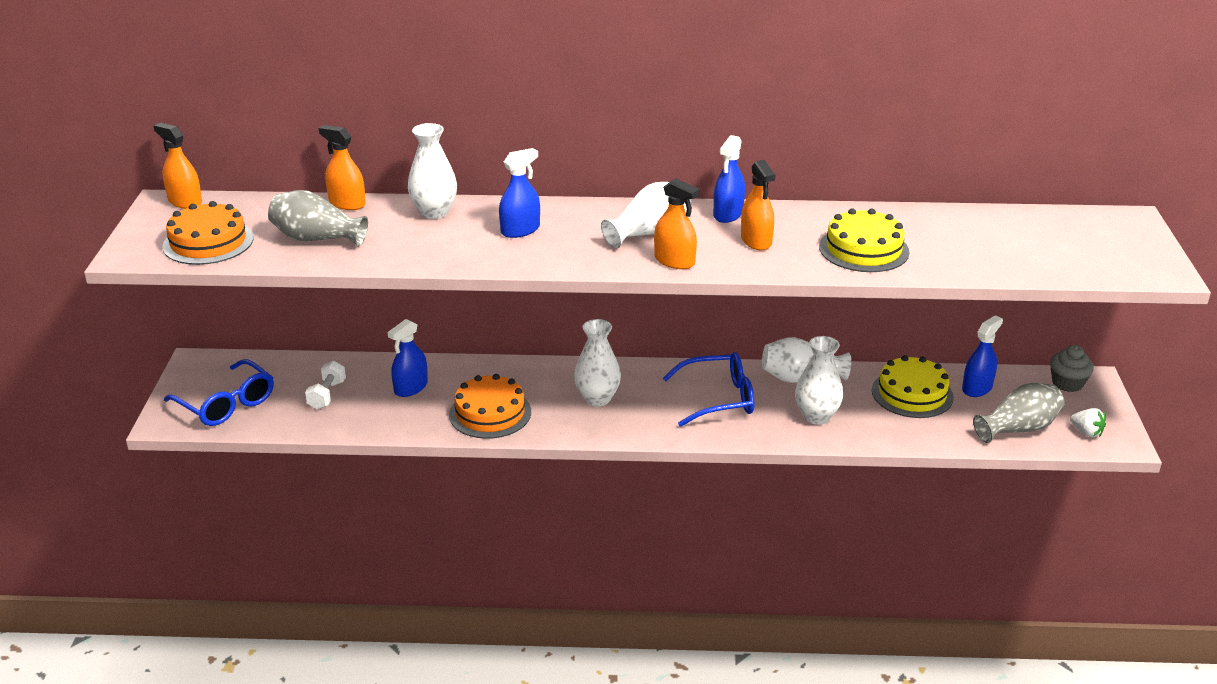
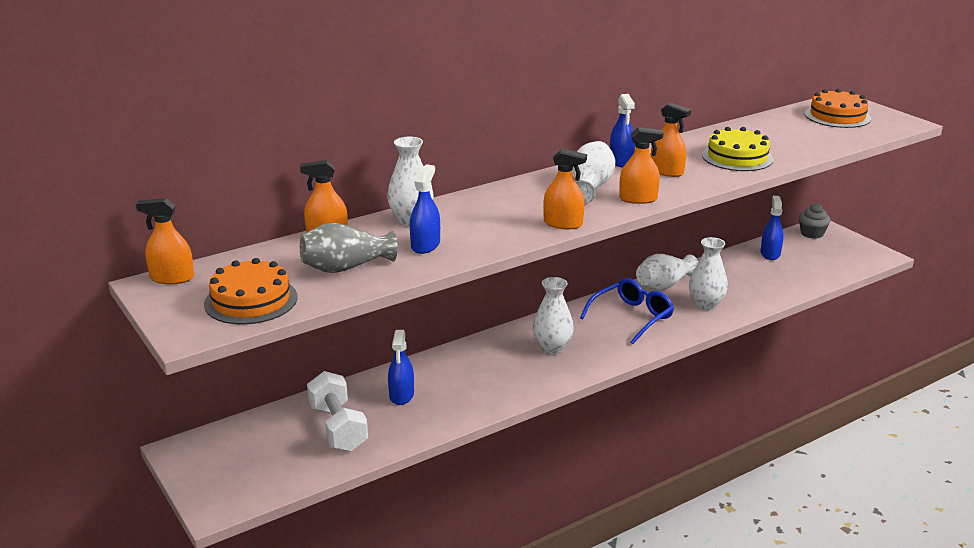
camera: 35 degrees left, 5 degrees down
(226, 404) = (256, 471): blue glasses -> none
(327, 395) = (338, 428): white dumbbell -> white dumbbell, size x1.71
(490, 413) = (489, 388): orange cake -> orange cake (837, 116)
(520, 230) = (498, 212): blue spray bottle -> blue spray bottle (425, 245)
(559, 262) = (563, 224): none -> orange spray bottle
(912, 394) = (740, 270): yellow cake -> none
(1018, 428) = (823, 268): grey vase -> none
(1086, 432) = (858, 257): white strawberry -> none

